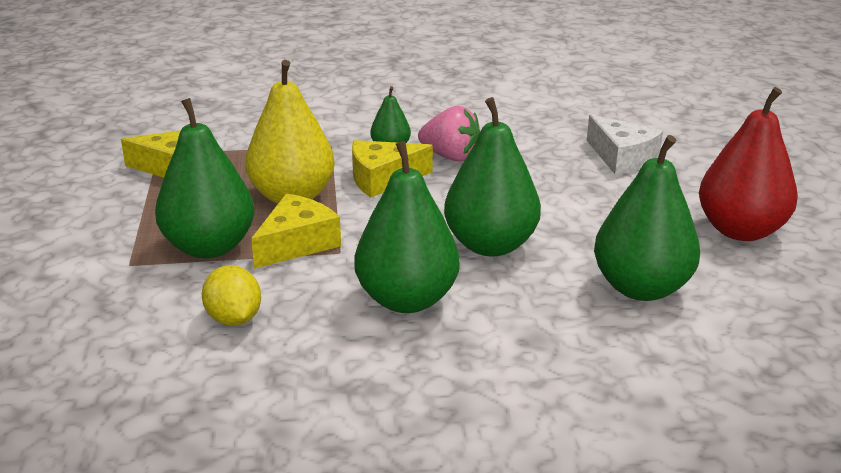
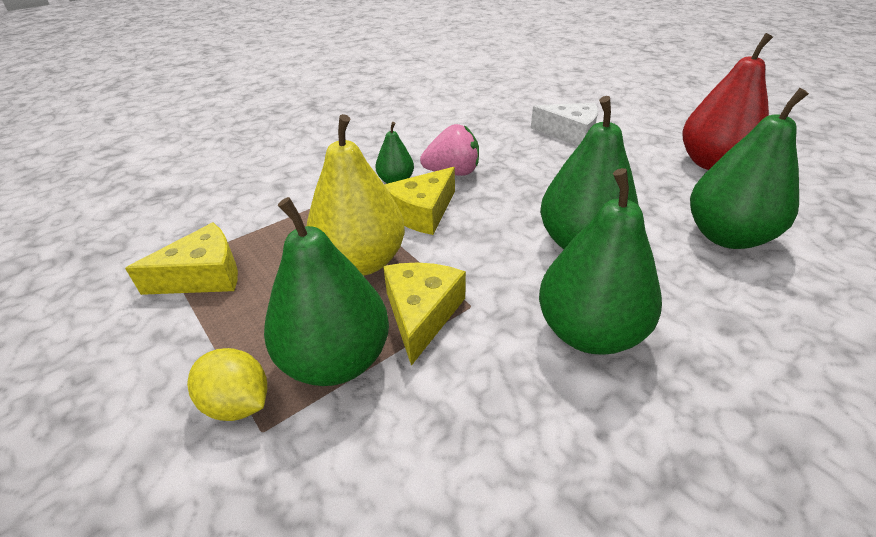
camera: 30 degrees left, 10 degrees up
(234, 319) = (460, 449): yellow lemon -> yellow lemon (238, 403)

